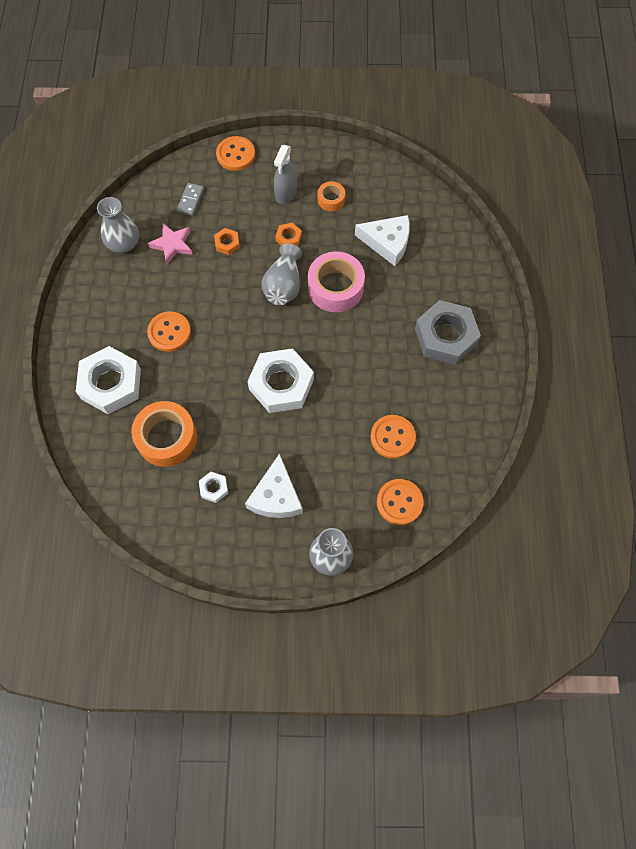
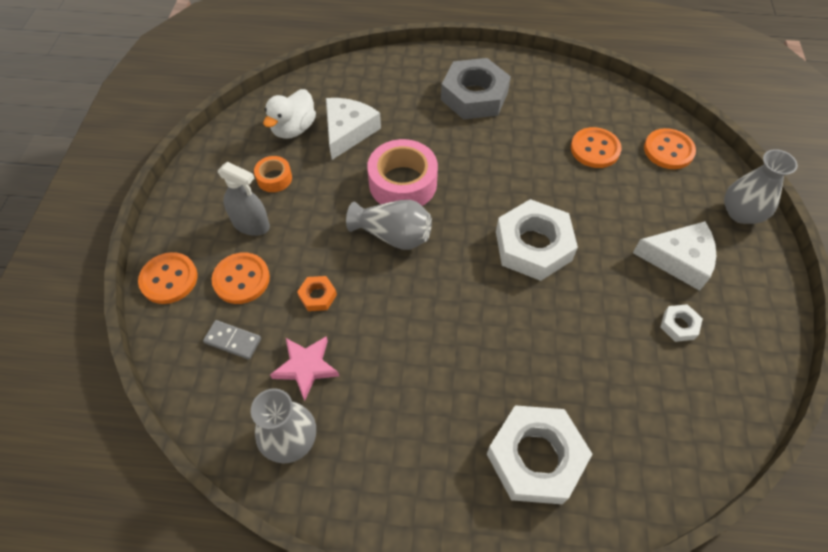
camera: 85 degrees left, 10 degrees down
(166, 438) = (615, 380): orange tape -> none
(169, 332) = (453, 374): orange button -> orange button (241, 279)
(288, 238) = (322, 226): orange nut -> none
(385, 204) = (294, 129): none -> white duck

